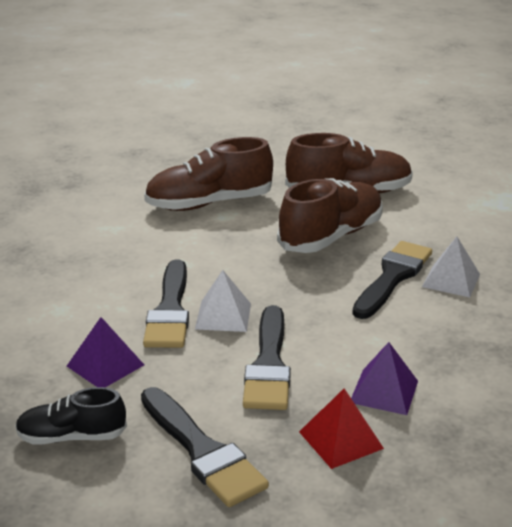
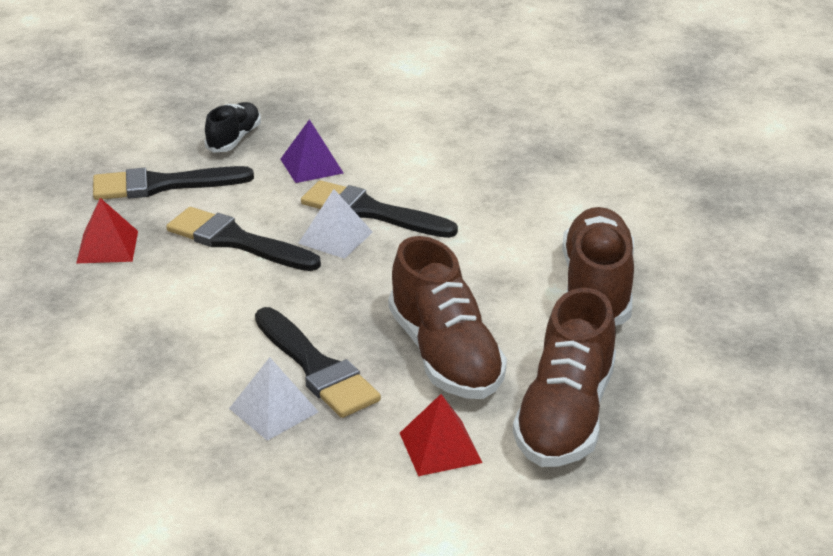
camera: 115 degrees right, 5 degrees up
(384, 391) = (139, 288): purple pyramid -> none
(417, 220) = (440, 447): none -> red pyramid

